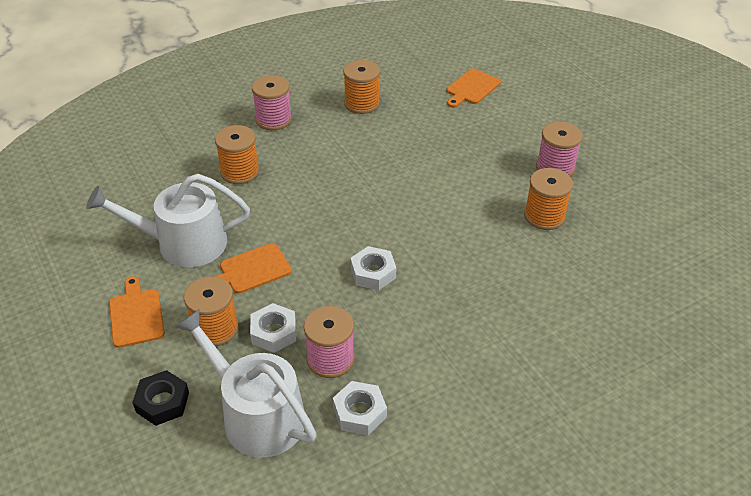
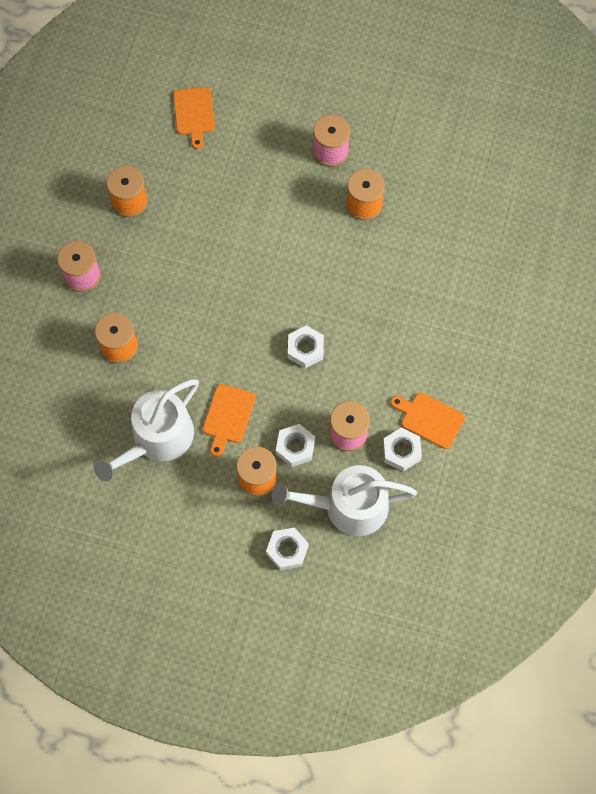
camera: 45 degrees left, 25 degrees up
(136, 315) = (197, 515): orange cutting board -> orange cutting board (429, 419)
(162, 402) = (287, 550): black nut -> white nut

